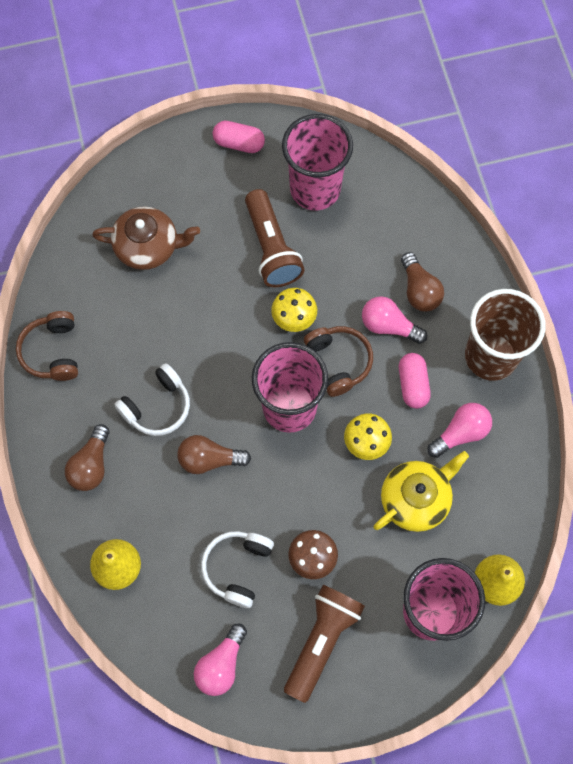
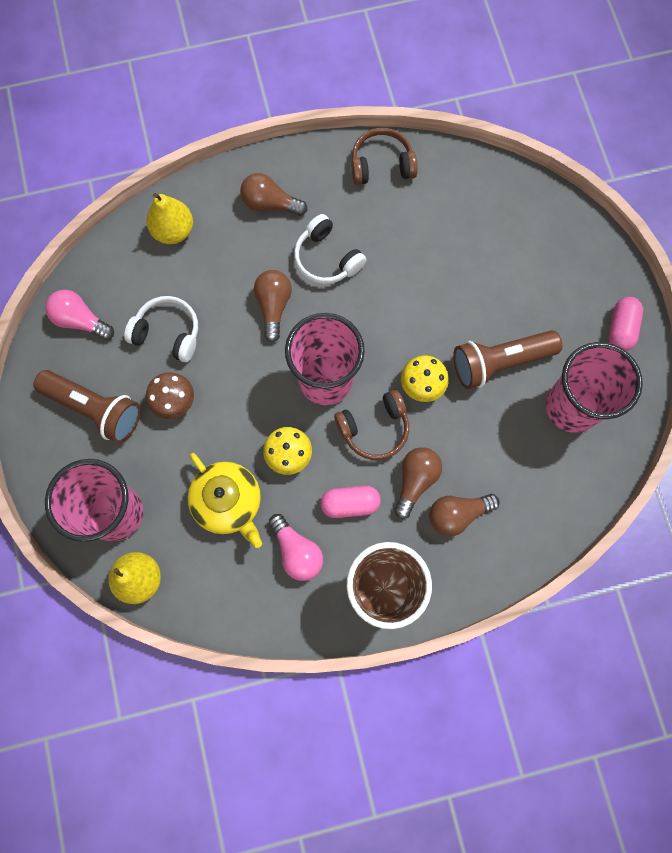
camera: 90 degrees right, 5 degrees up
(148, 246) = (495, 244): brown teapot -> none
(388, 326) = (415, 480): pink light bulb -> brown light bulb

